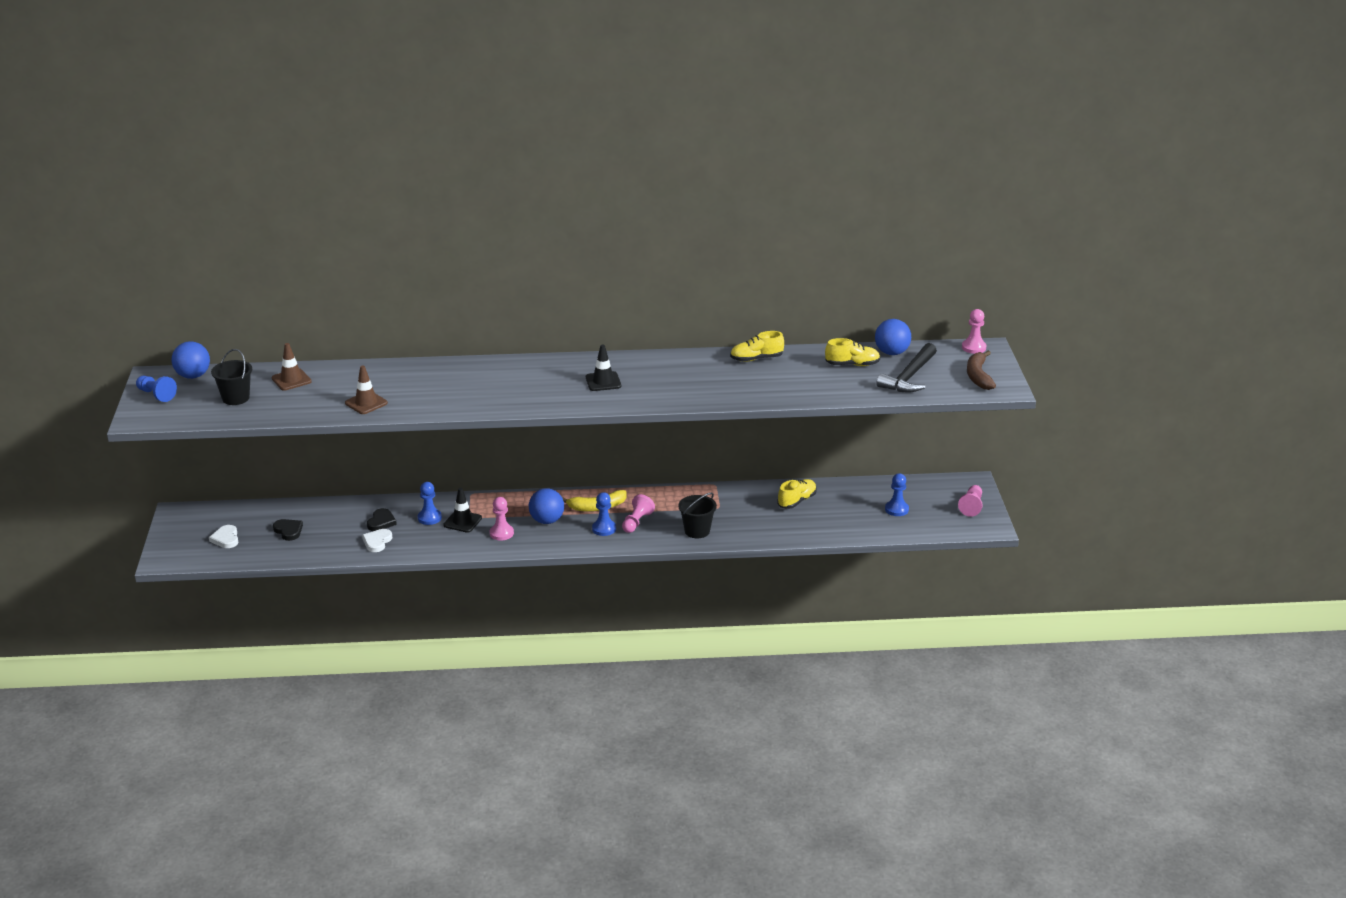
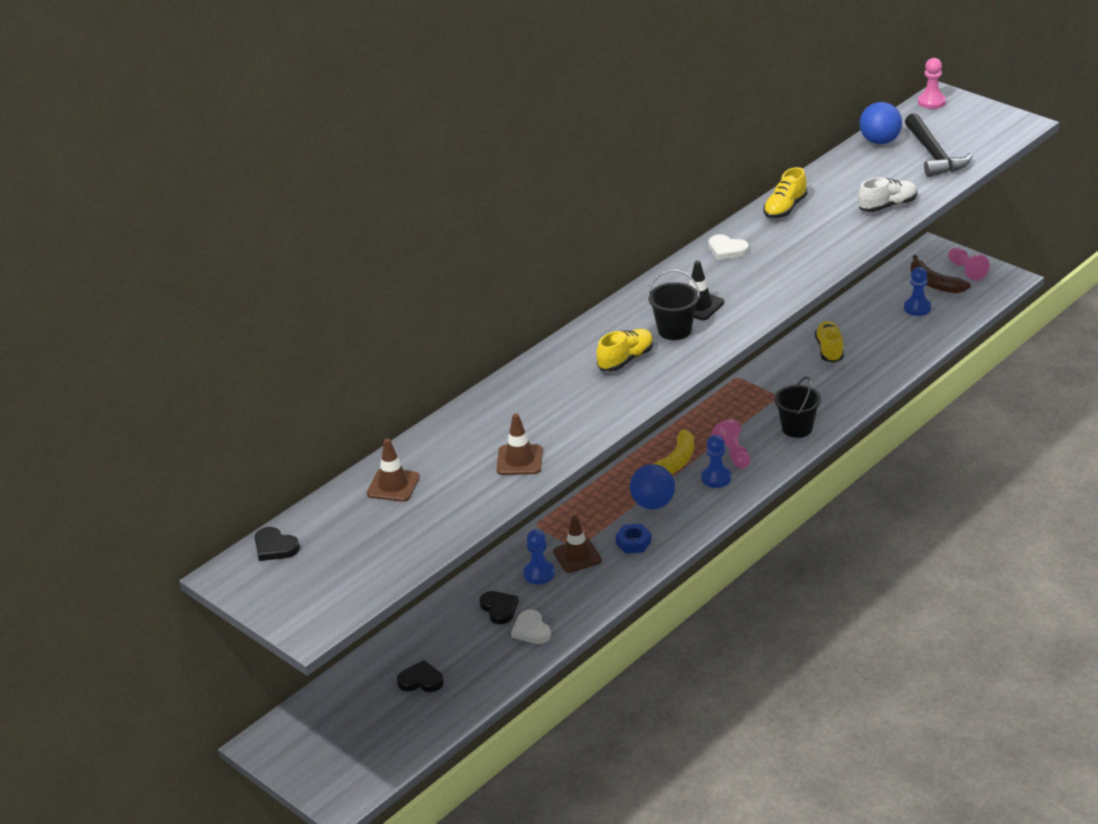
camera: 40 degrees left, 5 degrees up
(156, 395) = (275, 591): blue pawn -> none
(193, 376) = (275, 547): blue ball -> black heart
(226, 539) = (369, 733): white heart -> white heart (727, 250)
(236, 398) = (372, 540): black bucket -> black bucket (674, 330)
(462, 521) = (577, 556): black traffic cone -> brown traffic cone
(501, 533) = (633, 543): pink pawn -> blue nut
(819, 389) = (887, 206): none -> white shoe
(852, 364) = (870, 169): yellow shoe -> yellow shoe (626, 360)
(978, 376) = (982, 125): brown banana -> brown banana (934, 283)

